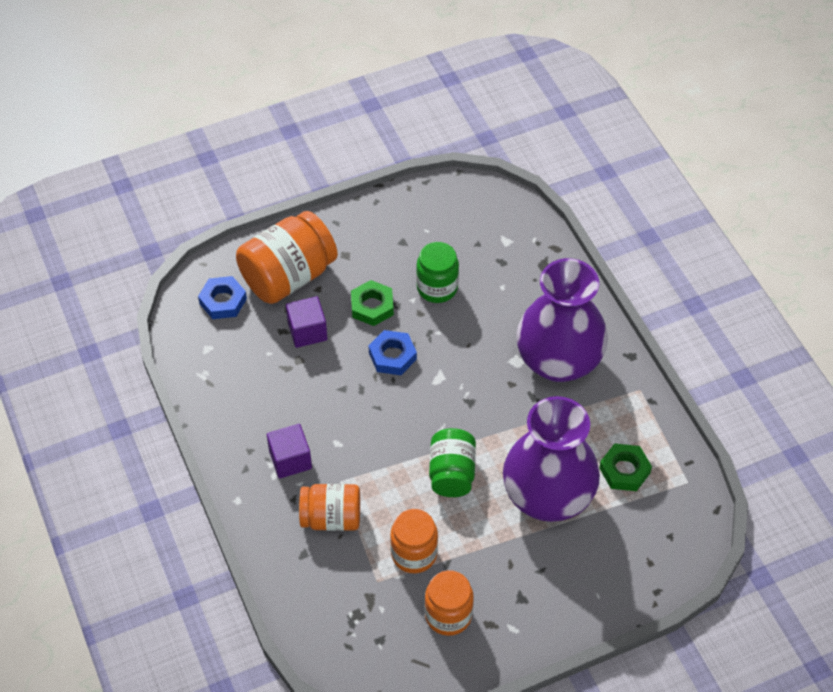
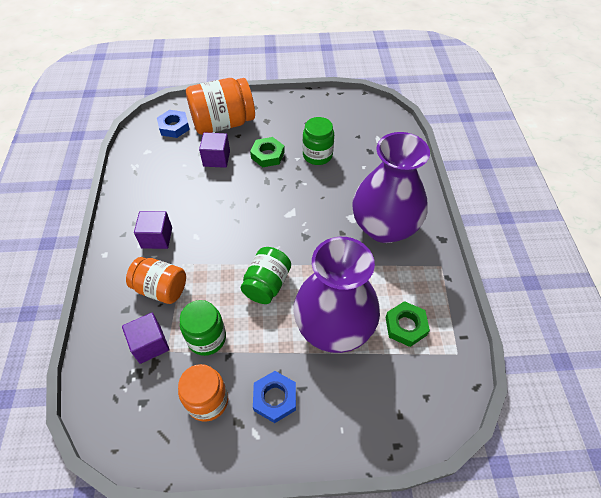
camera: 20 degrees right, 0 degrees up
(354, 581) = (150, 344): none -> purple cube
(392, 356) = (265, 189): blue nut -> blue nut (275, 398)
(414, 554) = (207, 338): orange jar -> green jar

